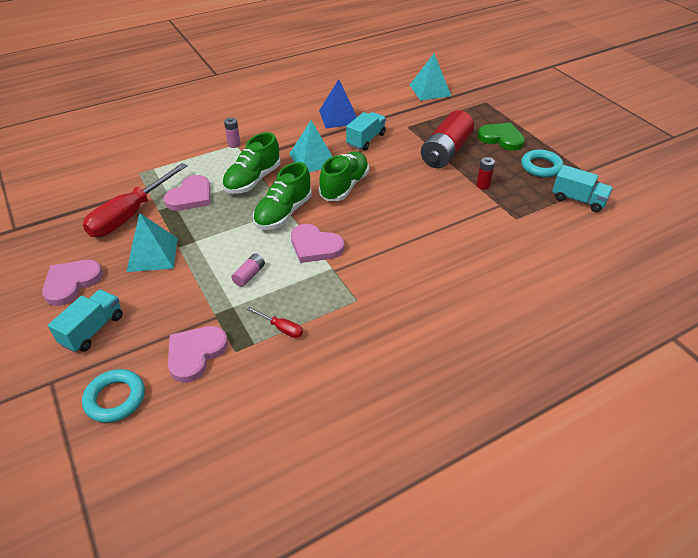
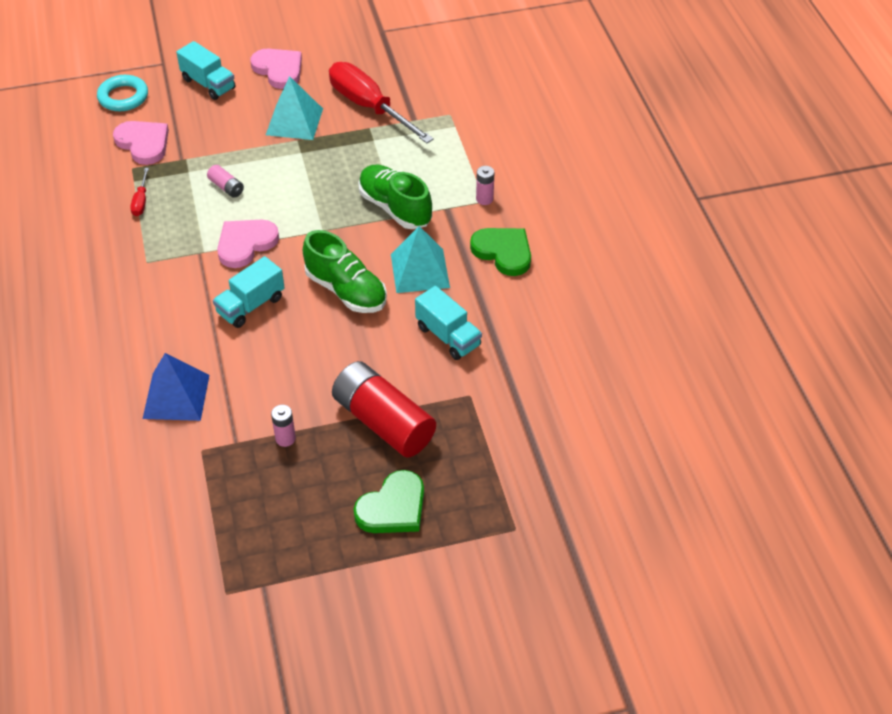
camera: 105 degrees right, 5 degrees up
(191, 196) = (384, 153): pink heart -> none
(281, 328) = (141, 201): red screwdriver -> red screwdriver turned 45 degrees counterclockwise
(283, 213) = (317, 226): green shoe -> none
(284, 130) = (503, 252): none -> green heart
(339, 117) = (523, 319): blue pyramid -> blue pyramid (176, 396)
(430, 90) = (577, 458): turquoise pyramid -> none
(483, 185) = (285, 438): red battery -> pink battery
(541, 167) = (298, 529): turquoise ring -> none
(578, 200) = (203, 541): turquoise truck -> turquoise truck (251, 305)

